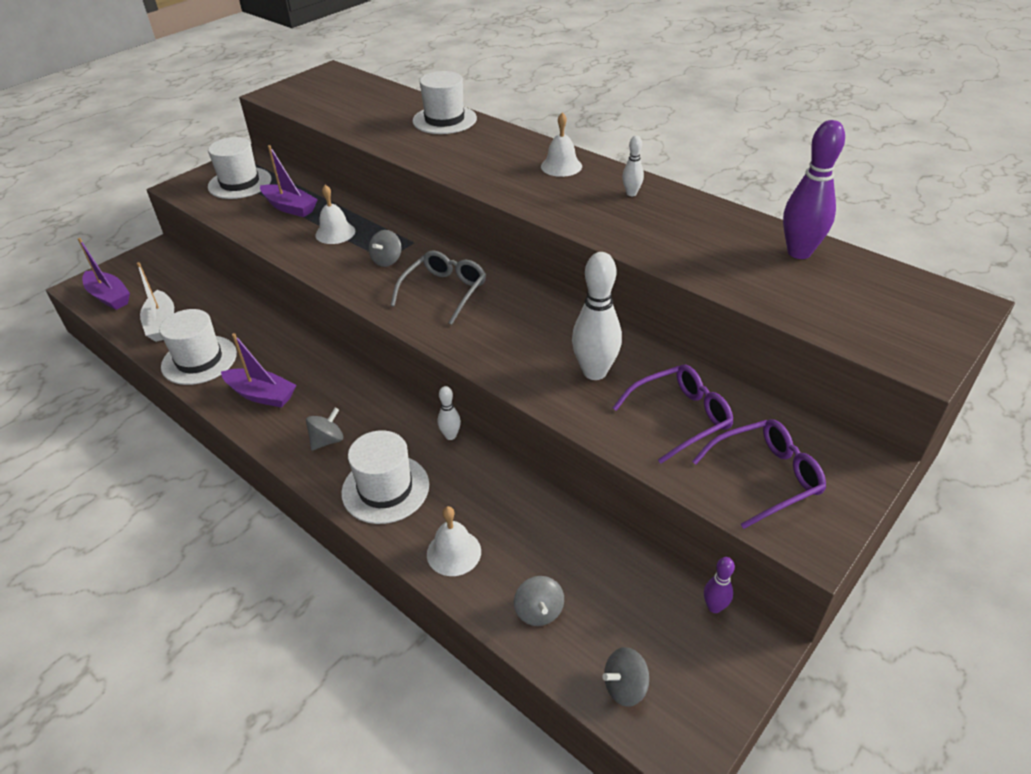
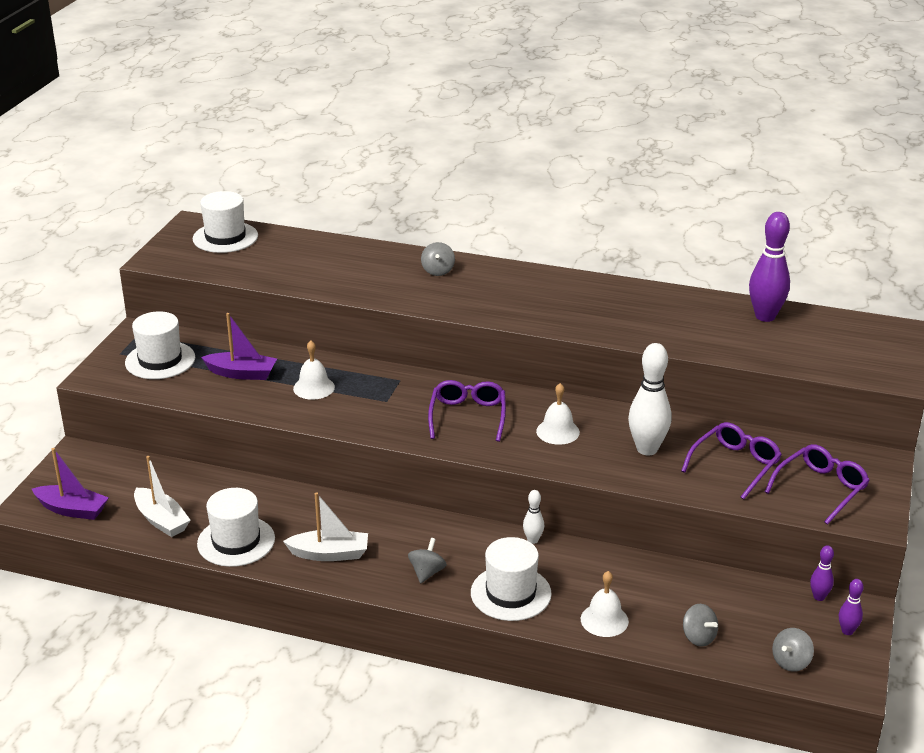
camera: 25 degrees left, 10 degrees down
(261, 395) = (330, 554): purple boat -> white boat
(387, 260) = (389, 401): grey spinning top -> grey spinning top (438, 271)
(444, 120) = (369, 256): white hat -> white hat (225, 237)
(444, 292) = (468, 416): grey glasses -> purple glasses
(561, 166) = (520, 281): white bell -> white bell (557, 431)
(631, 193) = (600, 294): white bowling pin -> none
(722, 668) = (847, 631): none -> purple bowling pin

